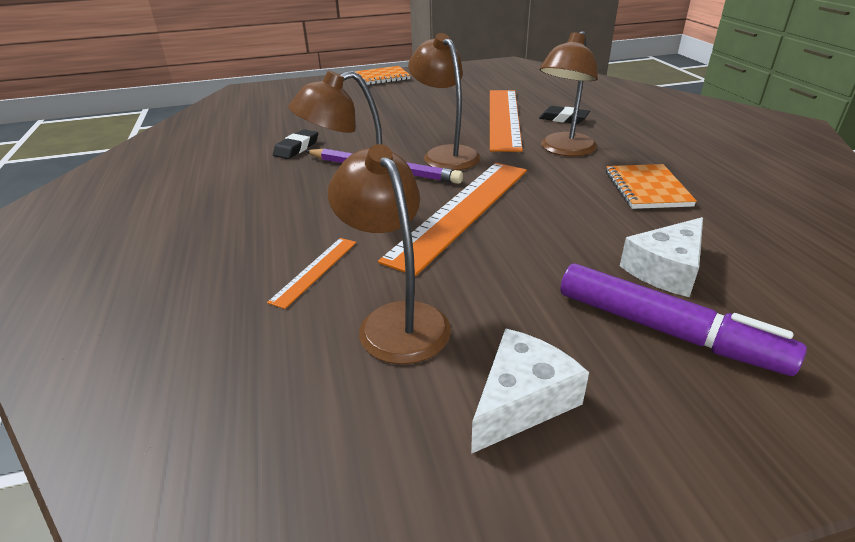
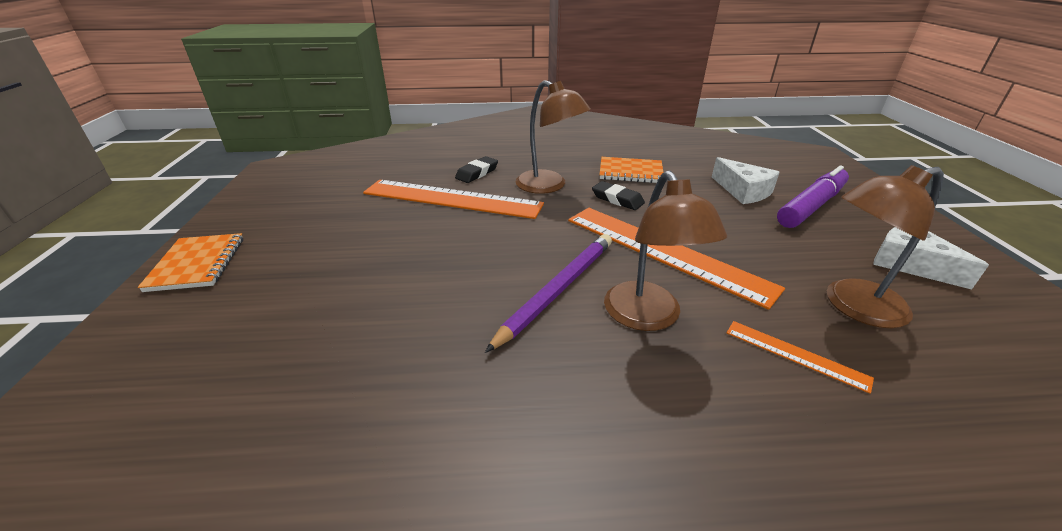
camera: 80 degrees left, 0 degrees up
(296, 148) = (446, 370): black eraser -> black eraser (617, 199)
(445, 154) = (531, 244): brown lamp -> none

